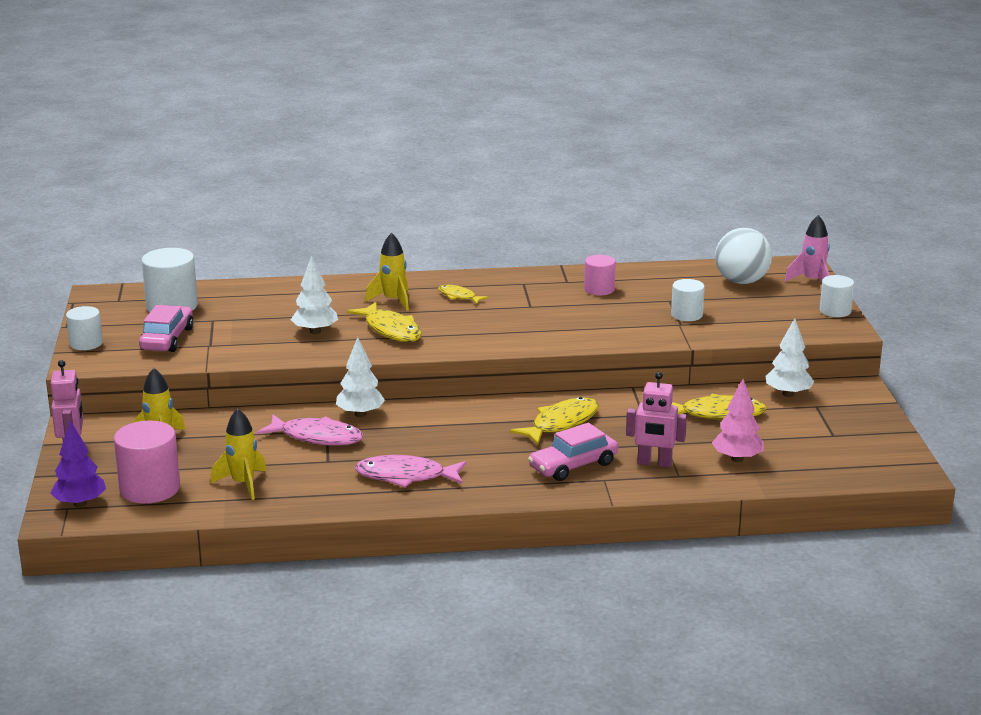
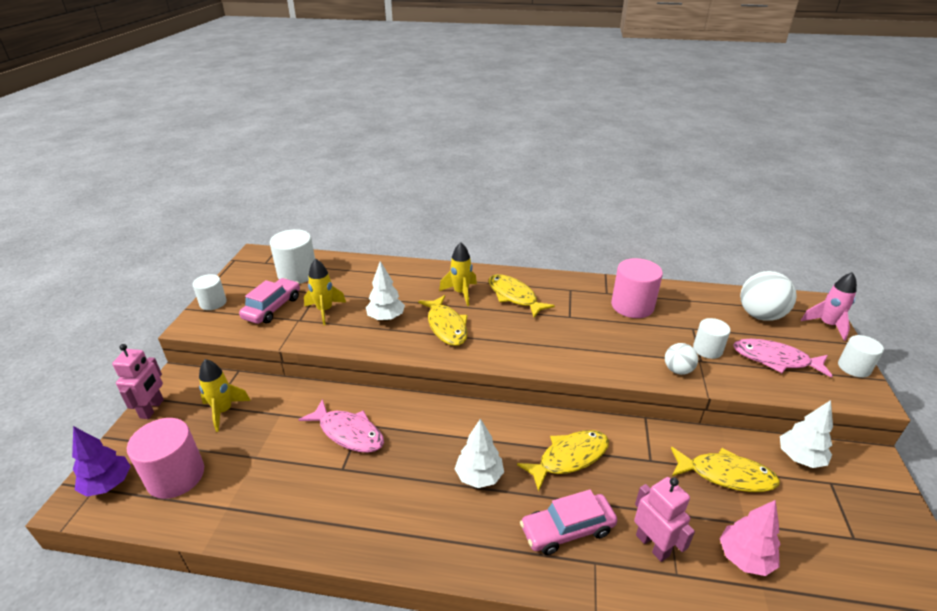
camera: 15 degrees right, 10 degrees up
(243, 484) = (254, 487): yellow rocket -> yellow rocket (325, 310)
(360, 414) = (397, 408): white tree -> white tree (479, 476)
(406, 476) = (401, 509): pink fish -> pink fish (775, 359)
(459, 296) = (514, 296): yellow fish -> yellow fish, size x1.76
(599, 289) = (632, 306): pink cylinder -> pink cylinder, size x1.64
(654, 463) = (652, 545): pink robot -> pink robot turned 150 degrees counterclockwise
(657, 334) = (677, 370): none -> white ball

